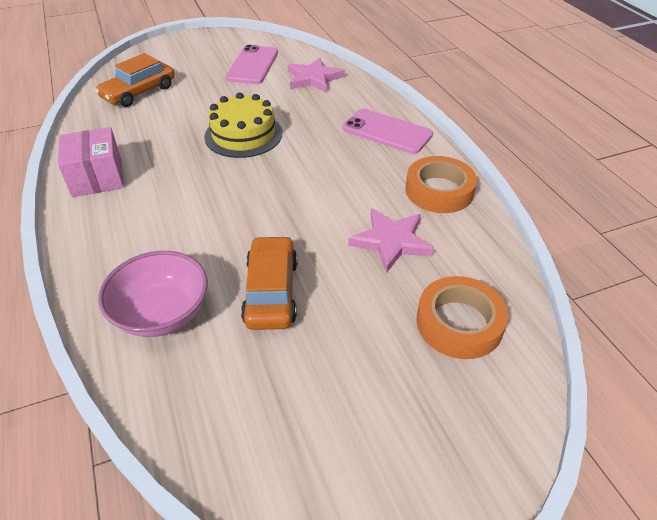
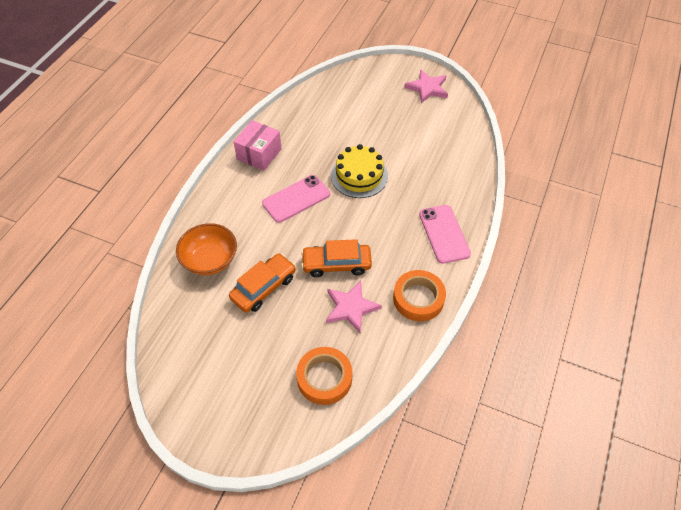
camera: 45 degrees right, 10 degrees up
(139, 92) = (338, 101): orange car -> orange car (336, 264)
(162, 313) = (210, 260): pink bowl -> orange bowl
(253, 65) = (427, 120): pink phone -> pink phone (296, 199)
(313, 78) = (452, 157): pink star -> pink star (427, 88)

